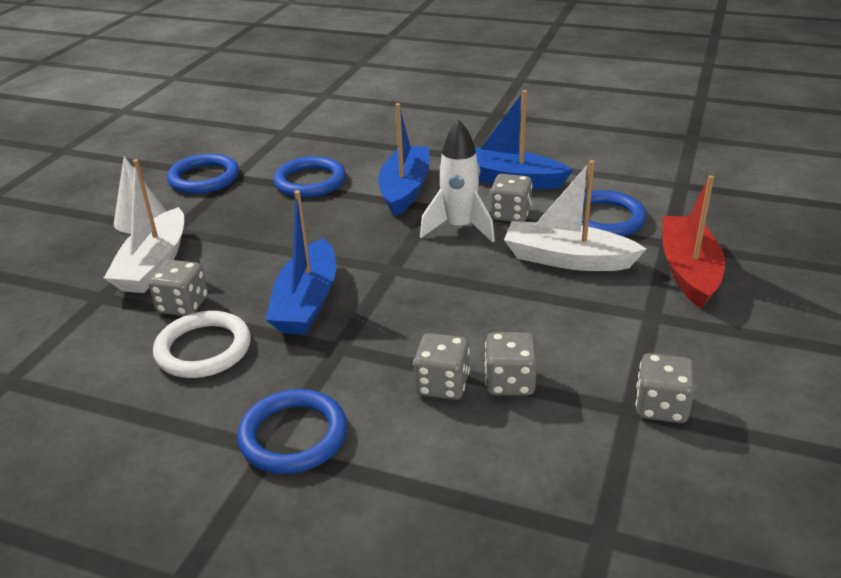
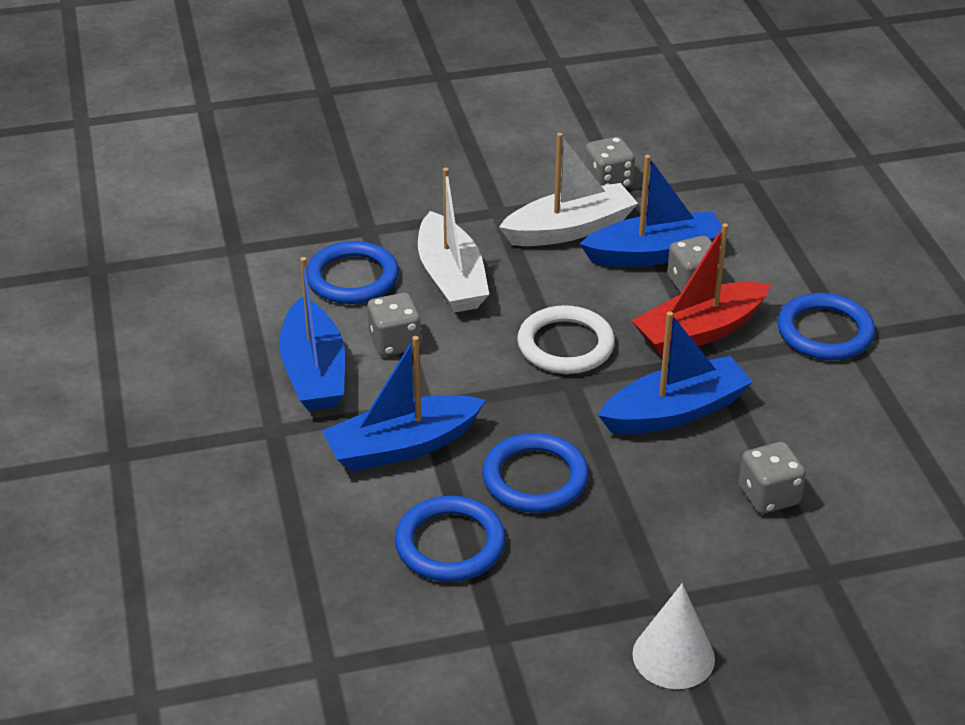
camera: 125 degrees left, 5 degrees up
(154, 264) = (737, 569): white boat -> white boat (570, 229)
(203, 349) = (803, 440): white ring -> white ring (565, 345)
(204, 178) = (528, 664): blue ring -> blue ring (535, 478)
(459, 228) = (453, 367): white rocket -> none
(509, 382) = (655, 253): grey dice -> blue boat
(688, 270) = (410, 208): red boat -> red boat (699, 332)

